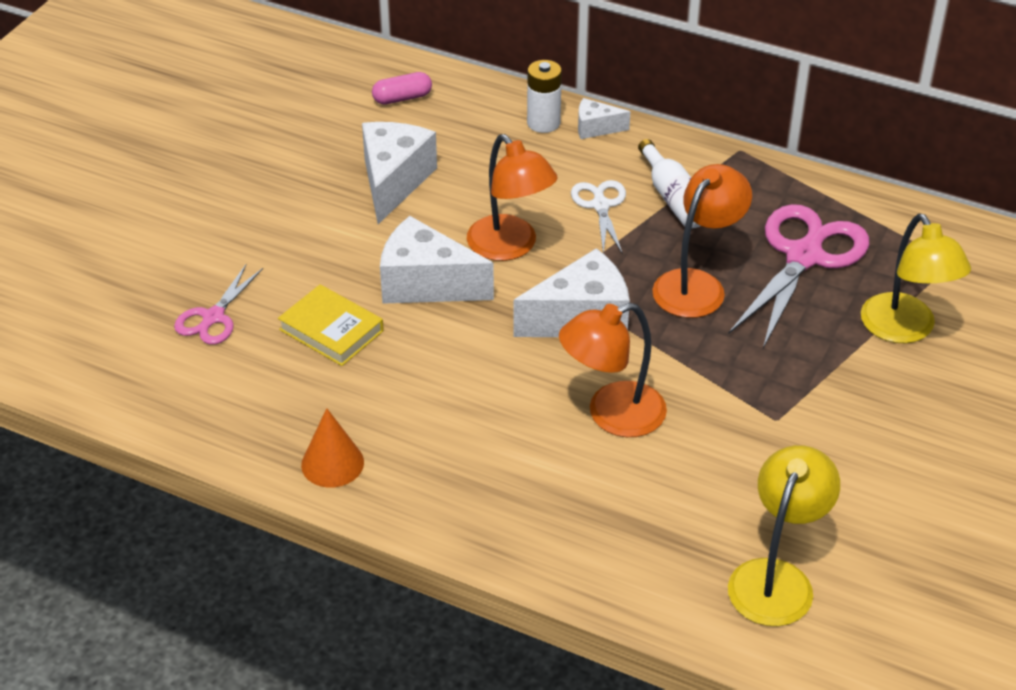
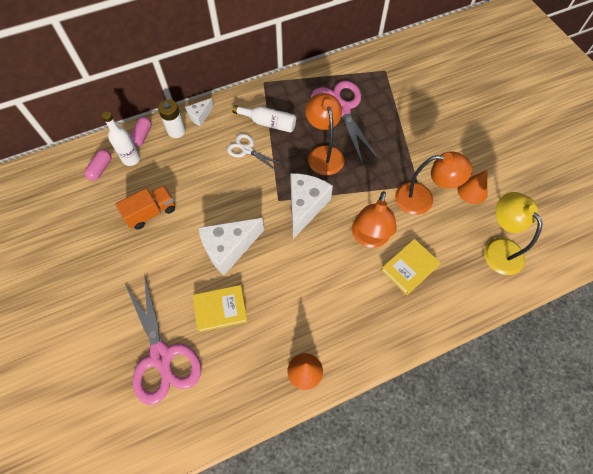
camera: 50 degrees left, 20 degrees up
(213, 318) = (162, 357): pink scissors -> pink scissors, size x1.84
(393, 181) = (151, 212): white cheese -> orange truck
(449, 113) = (131, 159): none -> white bottle
(495, 99) = (142, 136): none -> pink capsule
(510, 247) = (238, 200): orange lamp -> orange lamp (422, 199)
(614, 488) = (409, 268): none -> yellow book
(849, 491) = (472, 191): none -> orange cone
(905, 330) = (406, 110): yellow lamp -> none

